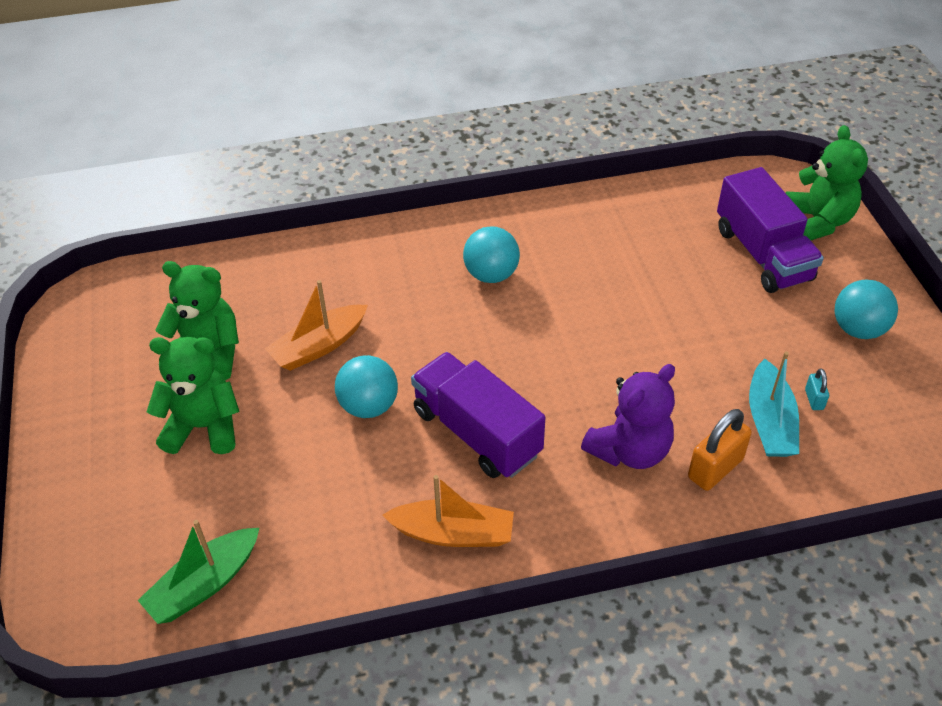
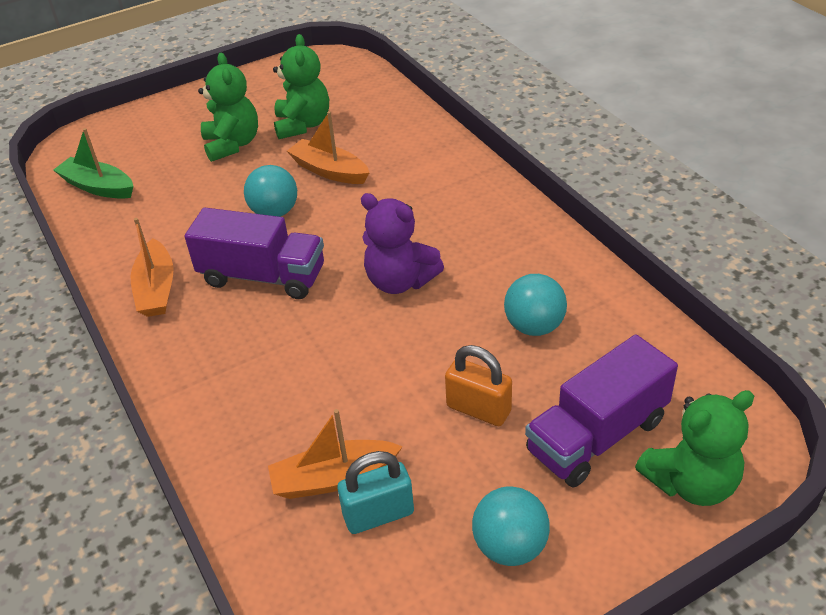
camera: 75 degrees right, 5 degrees down
(476, 432) = (263, 276): purple truck -> purple truck turned 75 degrees clockwise
(491, 274) = (456, 239): turquoise ball -> turquoise ball (534, 326)
(629, 450) = (267, 376): purple teddy bear -> purple teddy bear (400, 281)
(715, 468) = (260, 443): orange padlock -> orange padlock (478, 409)
(770, 421) = (333, 478): turquoise boat -> orange boat
(814, 399) = (378, 514): turquoise padlock -> turquoise padlock, size x1.98

